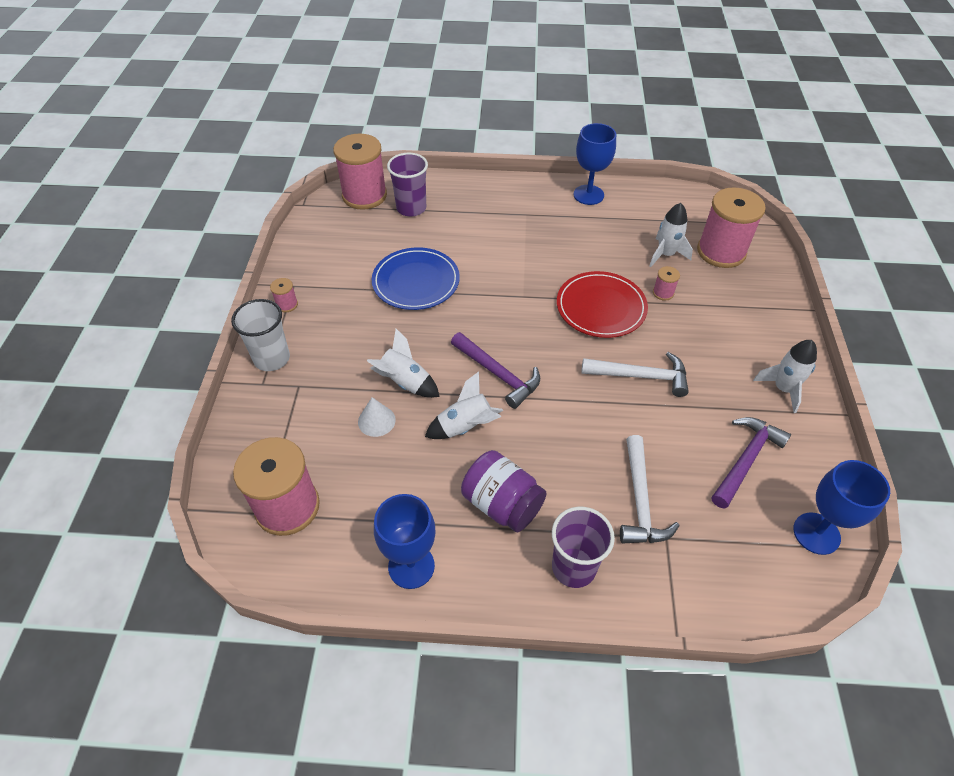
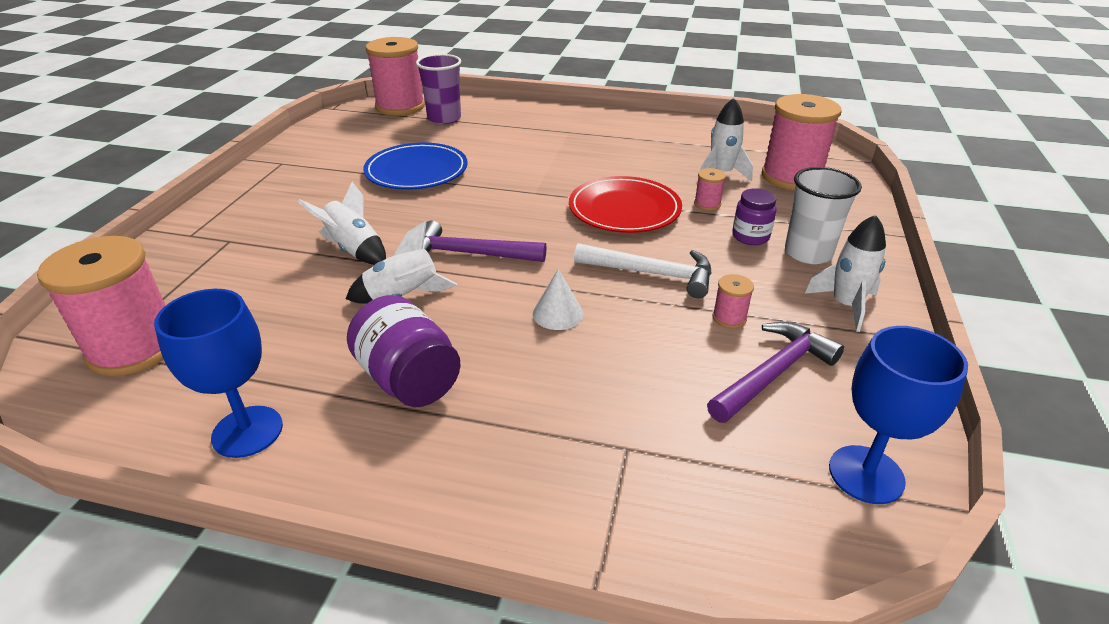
camera: 10 degrees right, 15 degrees down
(272, 358) = (216, 216): white cup -> white cup (808, 253)
(287, 304) = (264, 176): pink spool -> pink spool (729, 318)
(376, 421) = (298, 280): white cone -> white cone (558, 313)
(498, 374) = (470, 254): purple hammer -> purple hammer turned 135 degrees clockwise
(573, 567) = (474, 465): purple cup -> none
(588, 195) = (646, 123): blue goblet -> none
(640, 501) = (603, 400): white hammer -> none
(703, 326) = (750, 237): none -> purple jar

